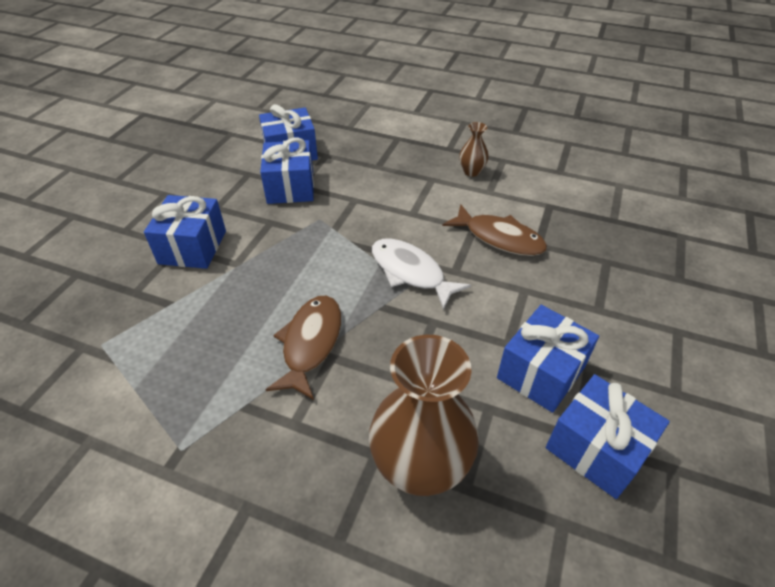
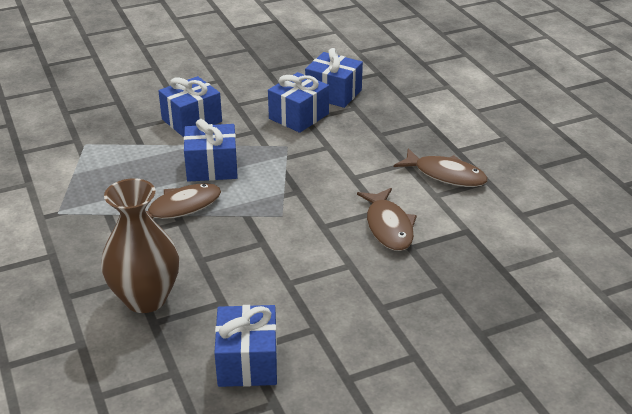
camera: 45 degrees right, 10 degrees down
(410, 272) = (293, 209): white fish -> none
(471, 172) = (445, 175): brown vase -> brown fish
(541, 372) = (281, 309): blue gift -> blue gift (212, 167)

